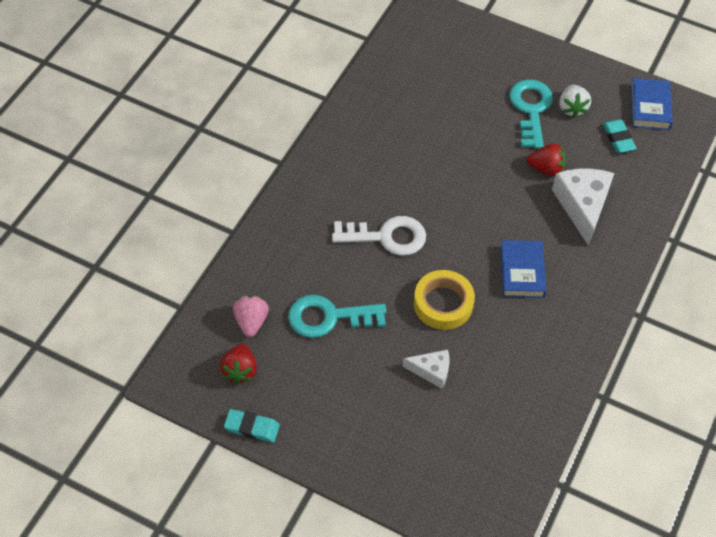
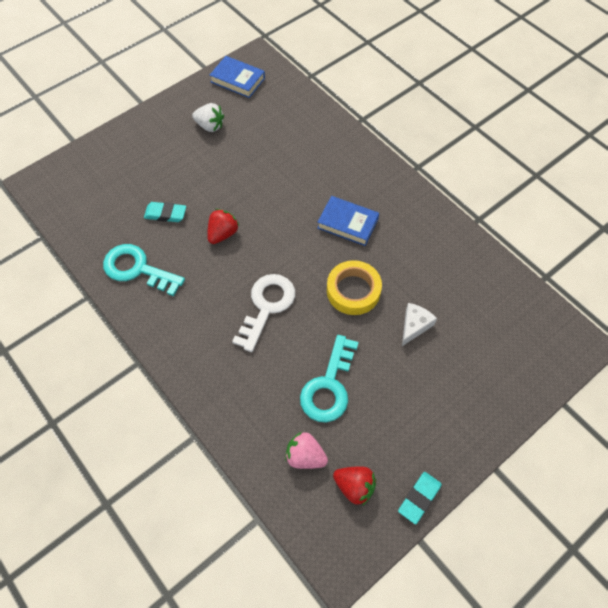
camera: 65 degrees left, 5 degrees up
(531, 109) = (195, 152): turquoise key -> turquoise key (137, 269)
(546, 169) = (258, 166): red strawberry -> red strawberry (223, 234)
(582, 206) = (305, 158): white cheese -> none
(618, 138) = (255, 110): turquoise eraser -> turquoise eraser (165, 214)

